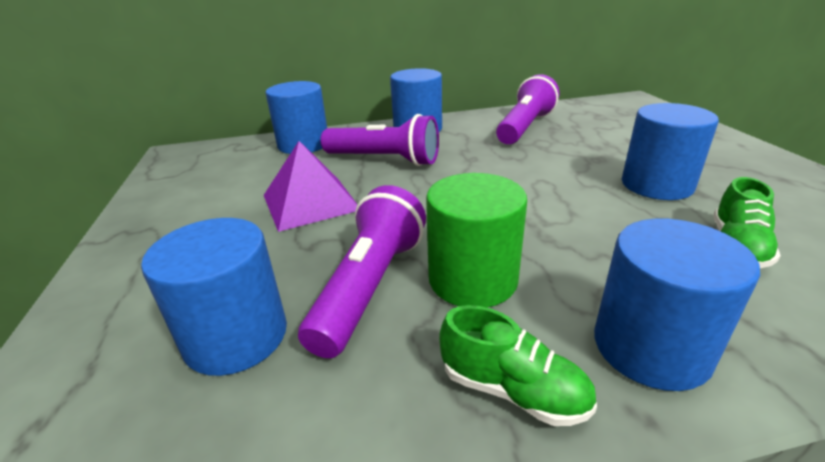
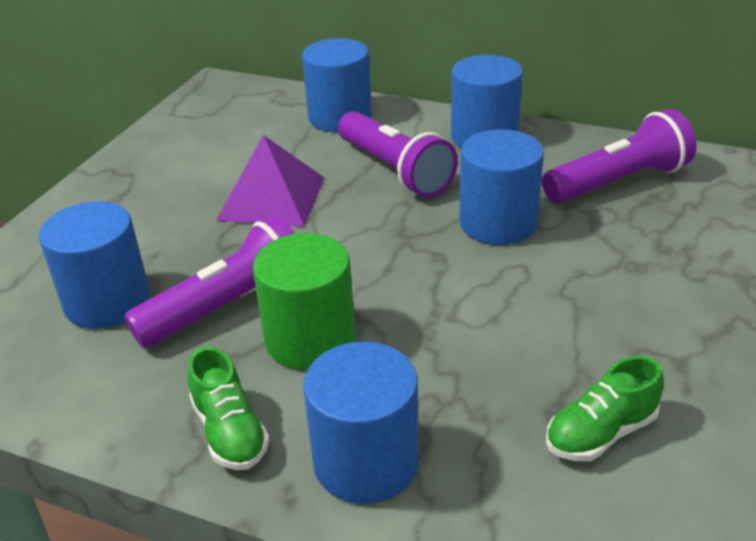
camera: 35 degrees right, 5 degrees up
(656, 185) = (644, 330): blue cylinder -> blue cylinder (498, 223)

